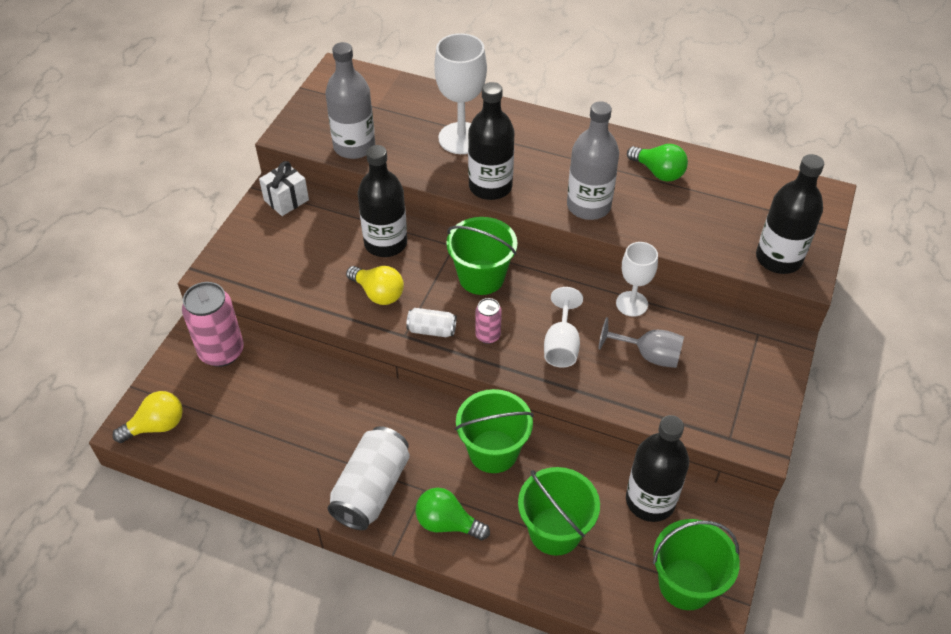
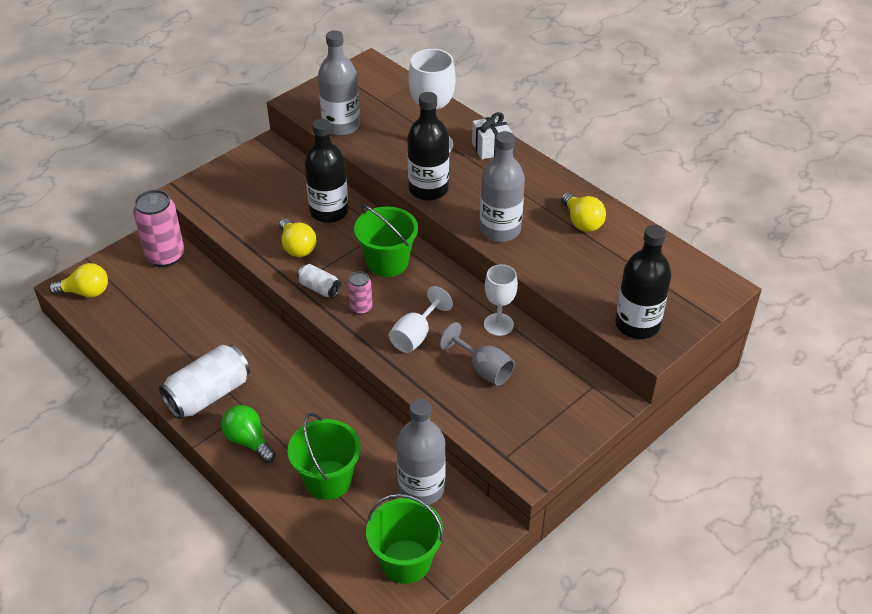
camera: 25 degrees right, 5 degrees down
(286, 200) = (274, 155): white gift -> white gift (491, 148)
(493, 451) = (320, 403): green bucket -> none
(650, 501) = (421, 488): black bottle -> grey bottle
(658, 172) = (582, 222): green light bulb -> yellow light bulb

